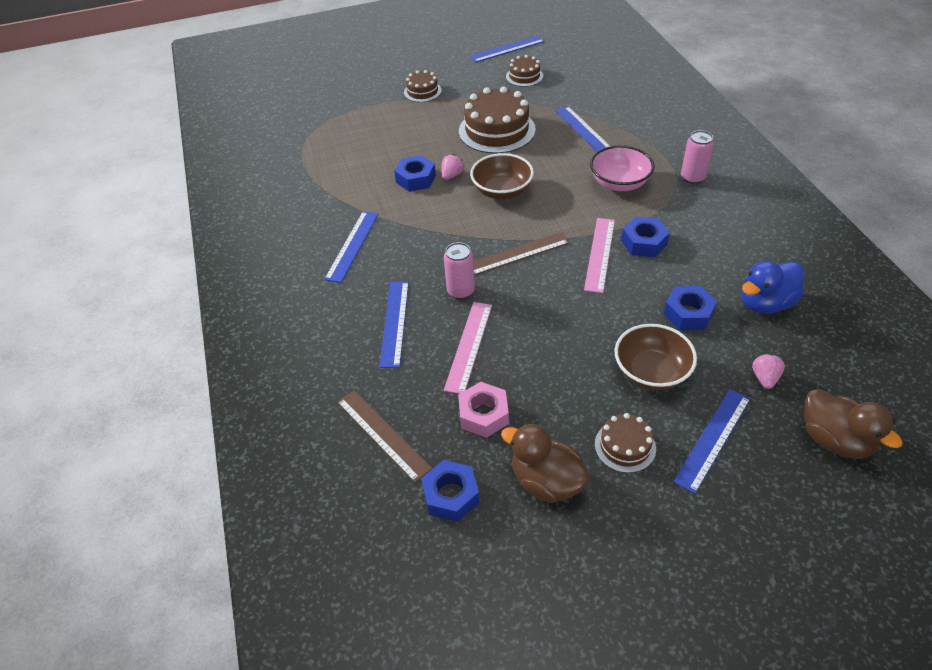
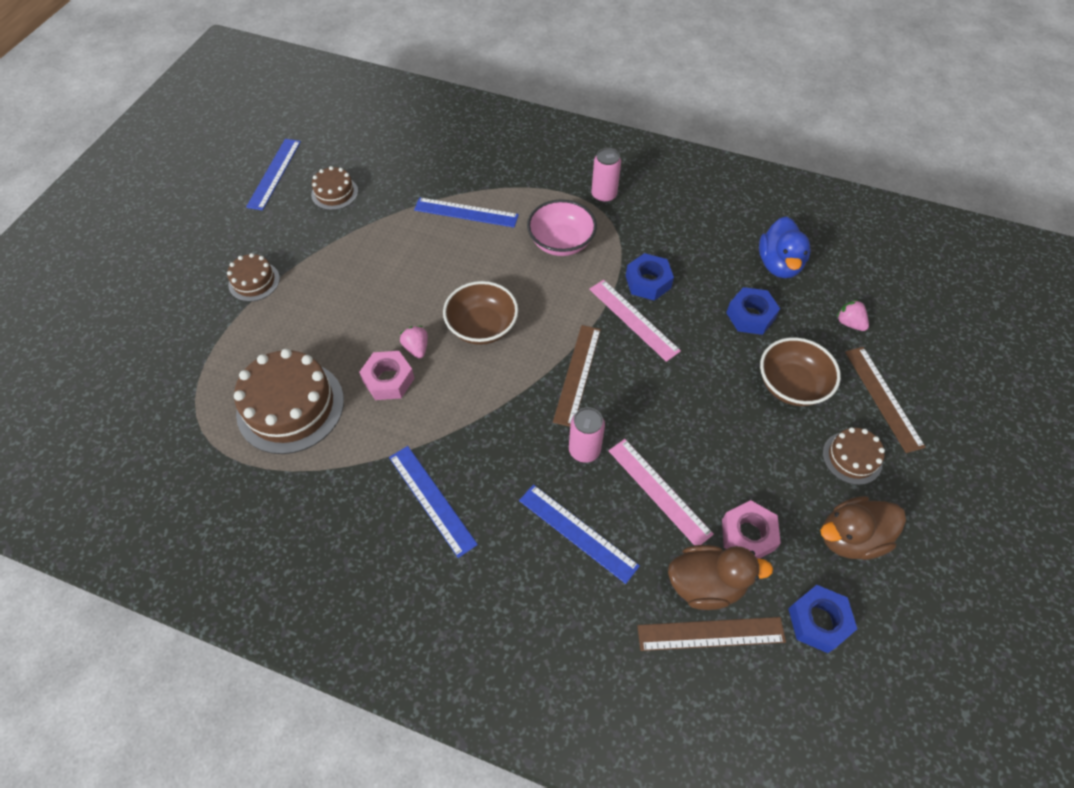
camera: 55 degrees left, 10 degrees up
(416, 179) = (388, 380): blue nut -> pink nut
(497, 130) = (390, 269): brown cake -> brown cake (290, 406)
(712, 439) = (883, 398): blue ruler -> brown ruler
(834, 440) = (931, 331): brown duck -> brown duck (706, 584)

